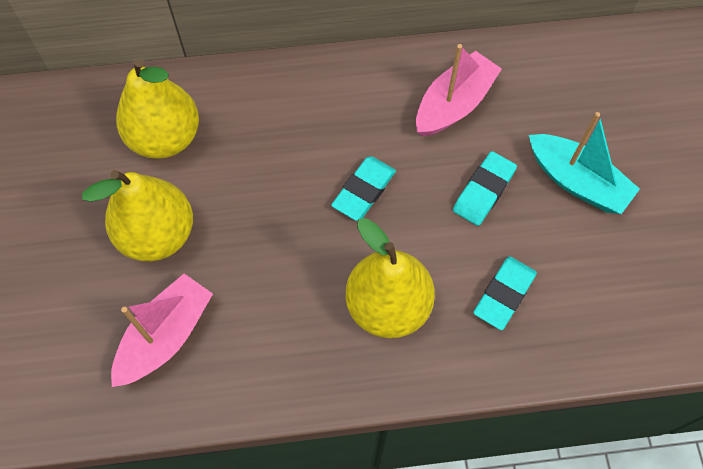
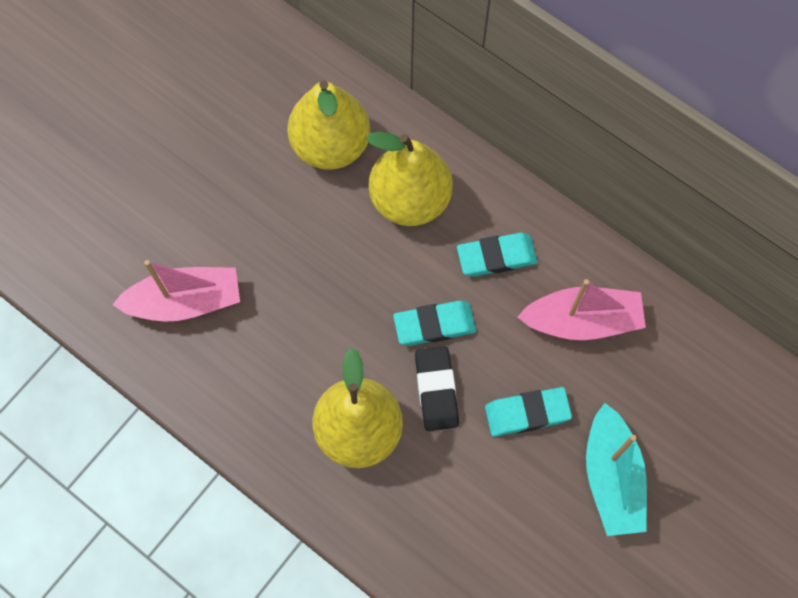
camera: 45 degrees right, 5 degrees up
(157, 234) = (252, 219): yellow pear -> yellow pear (410, 200)
(410, 231) = (436, 390): none -> black eraser
(504, 294) = (453, 507): turquoise eraser -> turquoise eraser (496, 257)

